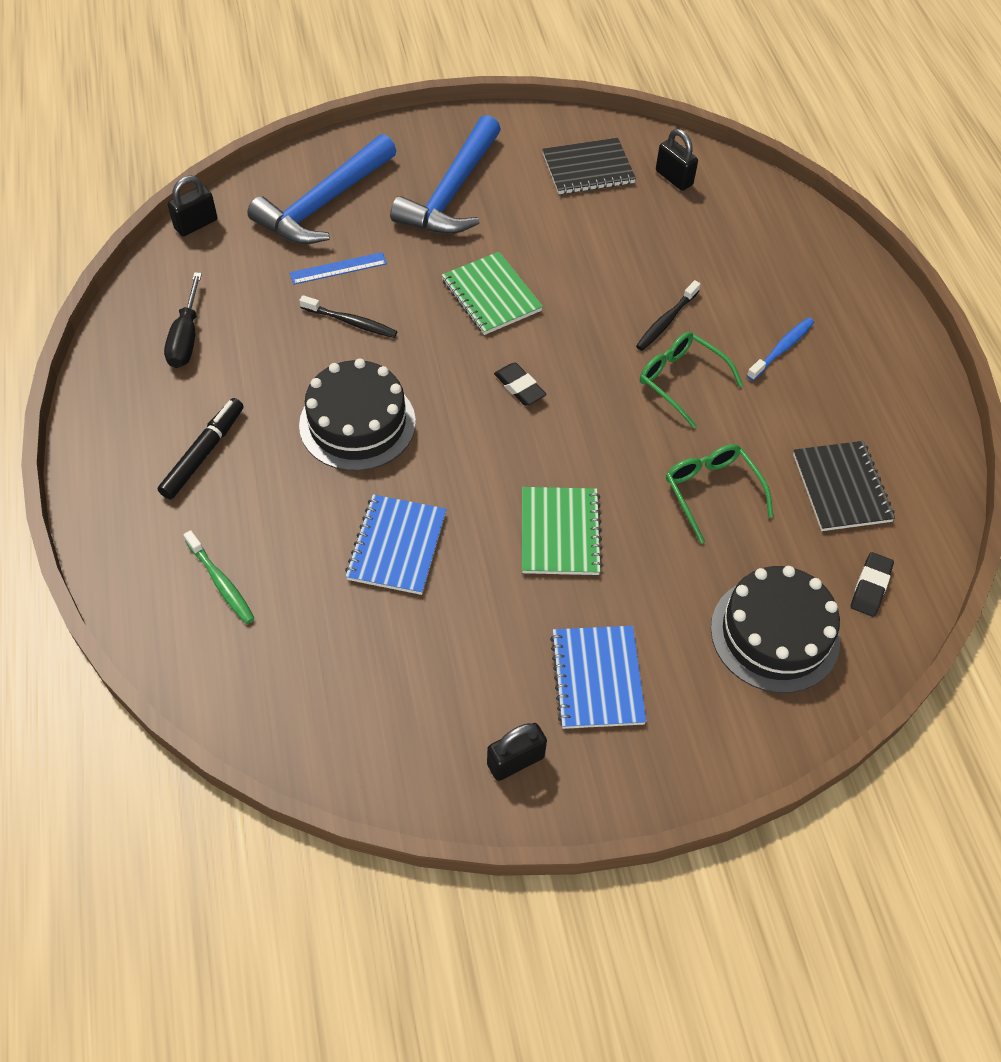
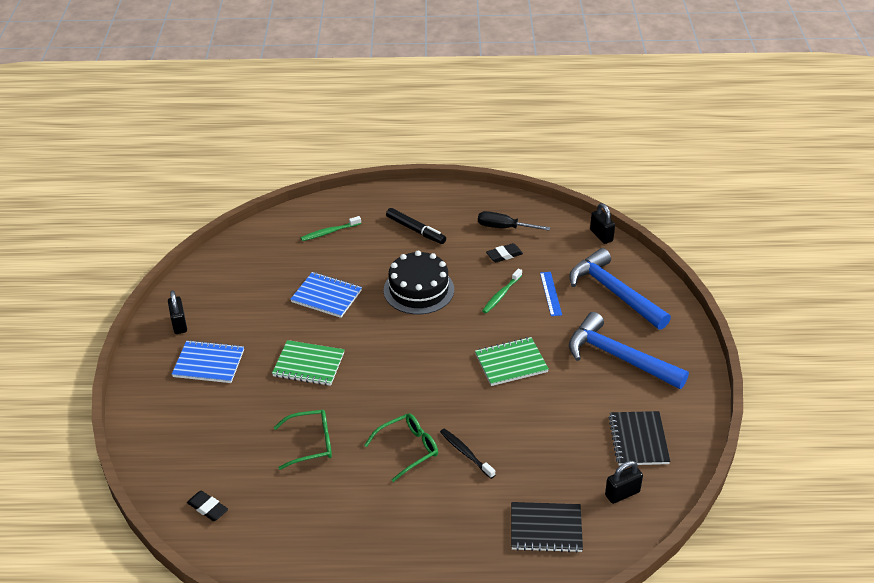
camera: 105 degrees right, 15 degrees down
(351, 322) = (501, 295): black toothbrush -> green toothbrush
(519, 387) = (426, 365): black eraser -> black eraser (504, 255)
(775, 634) = (198, 449): black cake -> none
(781, 349) = (422, 516): blue toothbrush -> none
(841, 488) = (288, 516): black notebook -> black notebook (546, 528)

